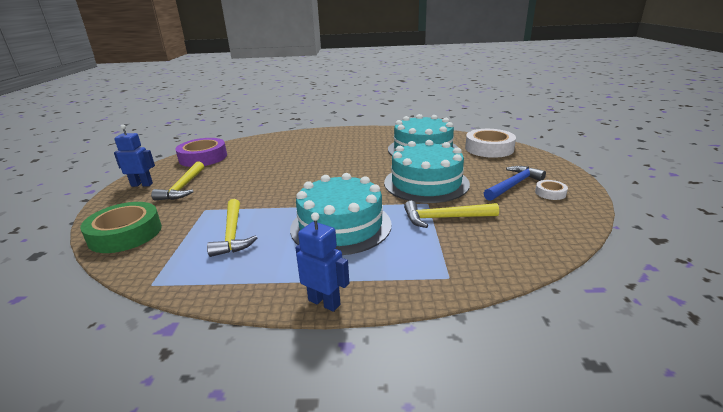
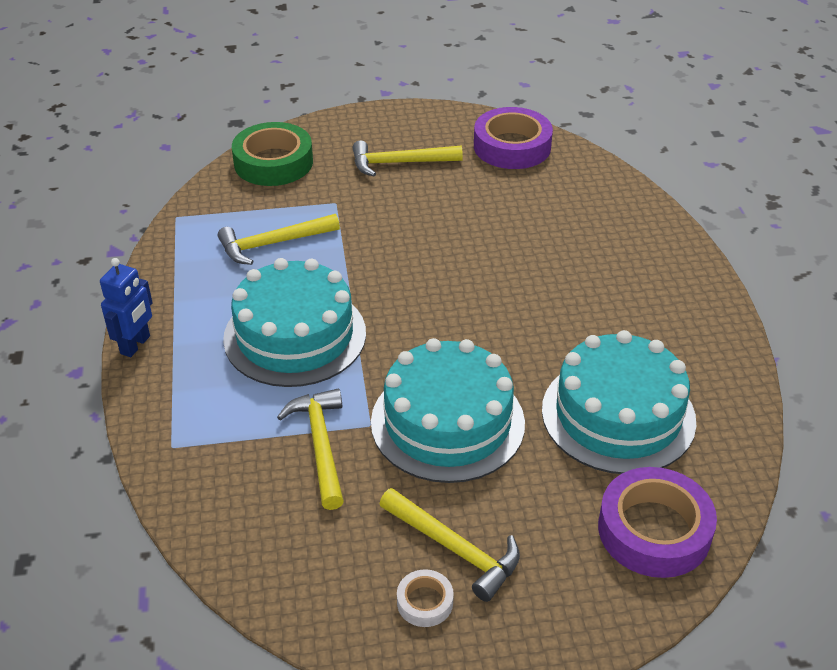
camera: 80 degrees right, 15 degrees up
(142, 185) = (404, 125): blue robot -> none
(489, 148) = (654, 530): white tape -> purple tape
(513, 185) = (455, 549): blue hammer -> yellow hammer

